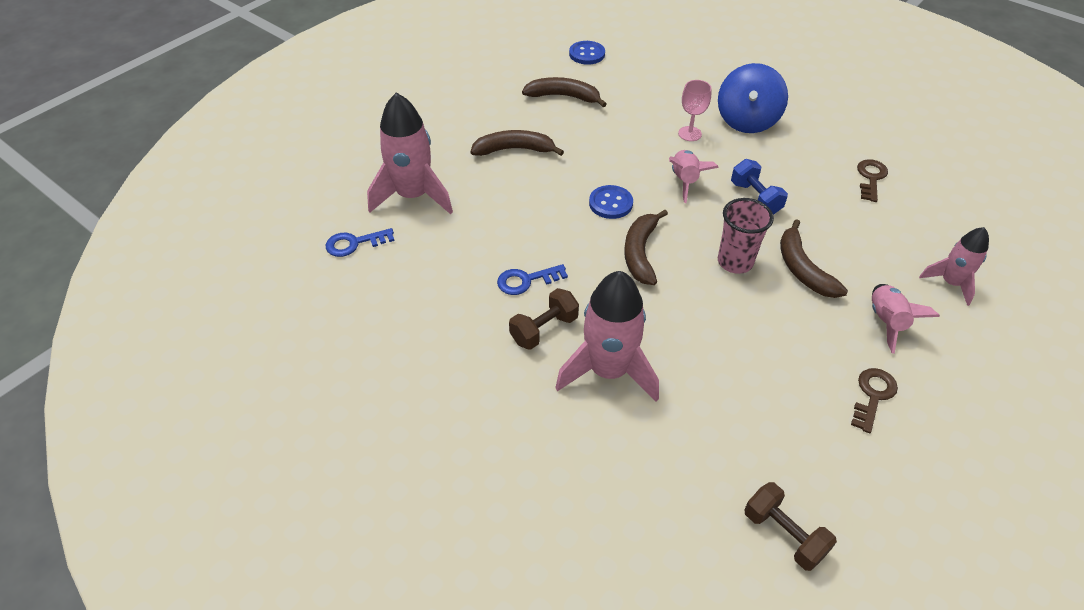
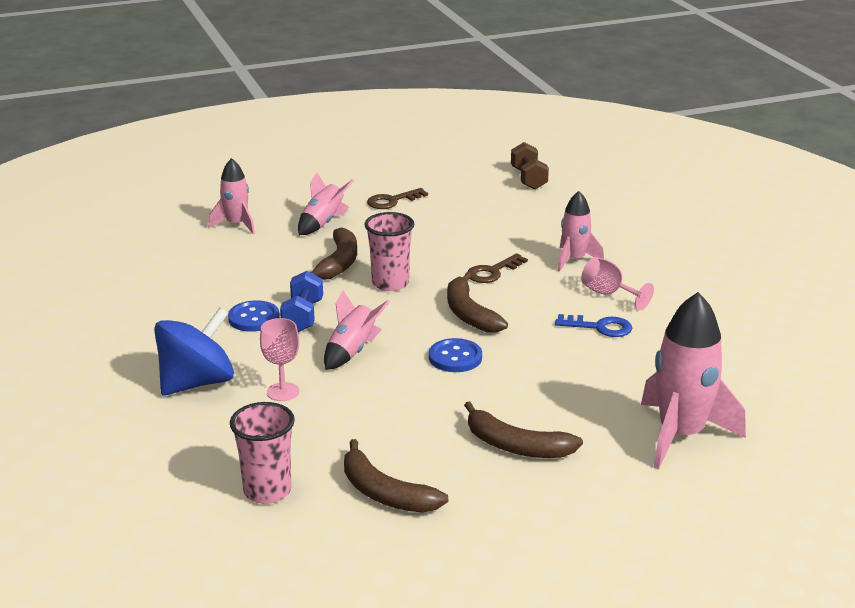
camera: 150 degrees left, 20 degrees down
(354, 243) = (772, 410): blue key -> none
(544, 329) = (608, 294): brown dumbbell -> pink goblet
(587, 54) = (277, 550): blue button -> blue button (254, 318)
(608, 371) = (574, 260): pink rocket -> pink rocket, size x0.58
(624, 77) = (267, 491): none -> pink cup
(640, 253) = (469, 313): brown banana -> brown banana turned 120 degrees clockwise
(871, 178) = (166, 296): brown key -> brown key (492, 272)

